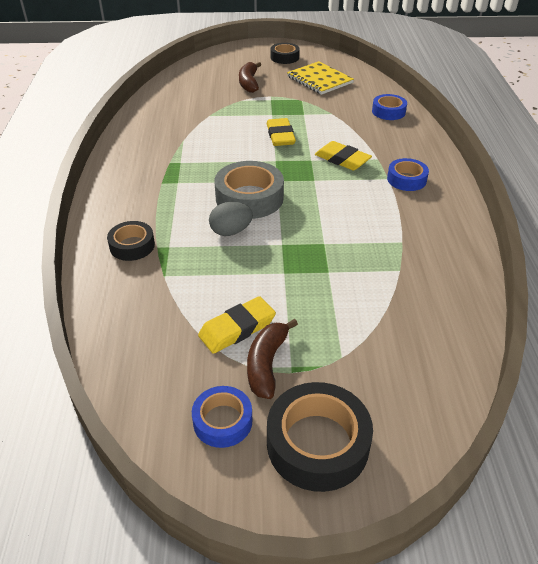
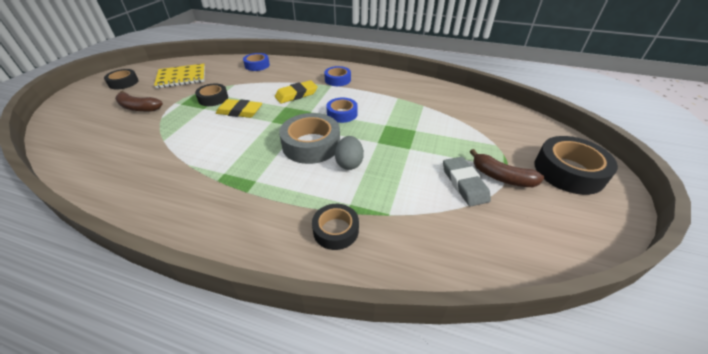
camera: 70 degrees left, 0 degrees up
(222, 421) = (556, 210): blue tape -> blue tape (342, 114)
(237, 328) = (464, 183): yellow eraser -> grey eraser
(293, 112) = (213, 98): none -> black tape

